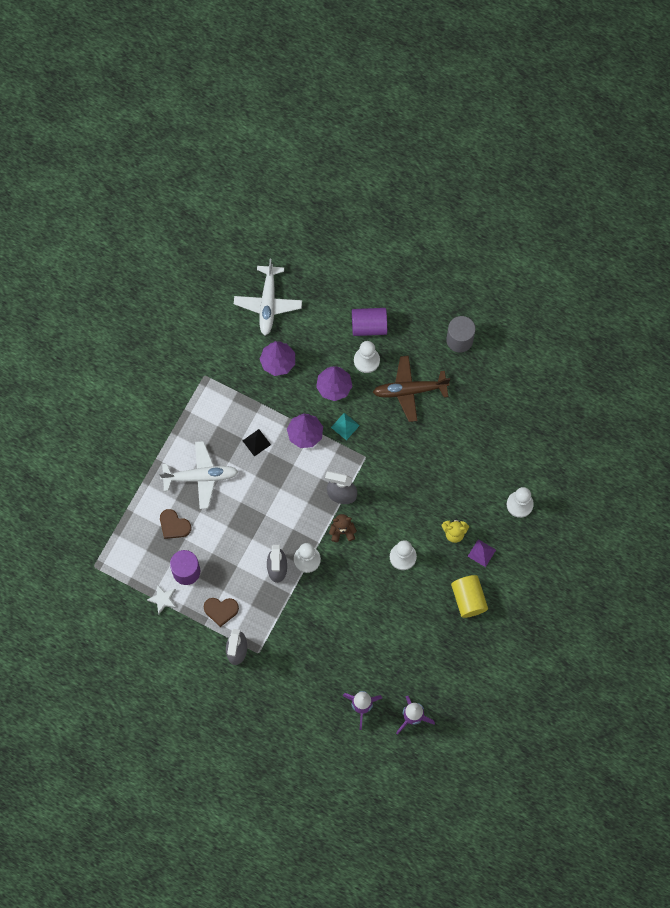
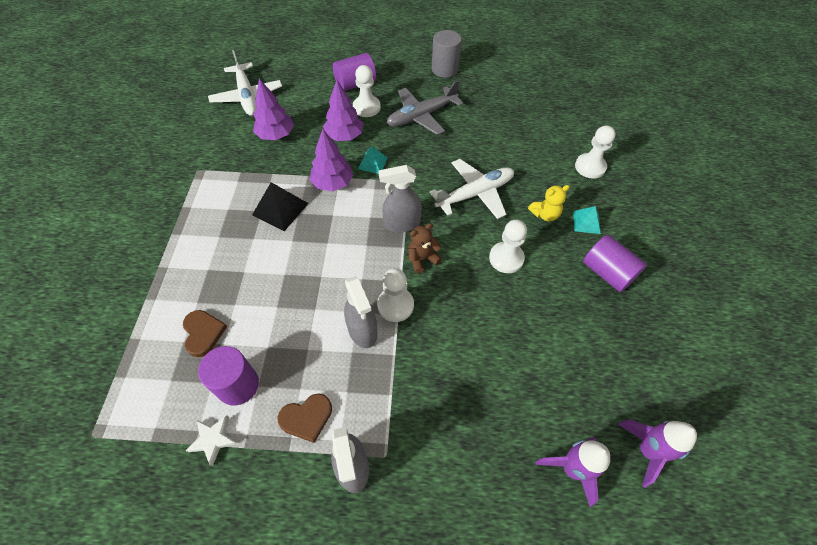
camera: 25 degrees left, 15 degrees down
(174, 525) = (203, 333): brown heart -> brown heart turned 120 degrees counterclockwise
(200, 477) = (222, 266): white plane -> white plane (475, 194)
(256, 442) = (280, 209): black pyramid -> black pyramid, size x1.59
(410, 390) = (422, 116): brown plane -> grey plane
(468, 599) = (607, 272): yellow cylinder -> purple cylinder
(481, 553) = (586, 222): purple pyramid -> turquoise pyramid

